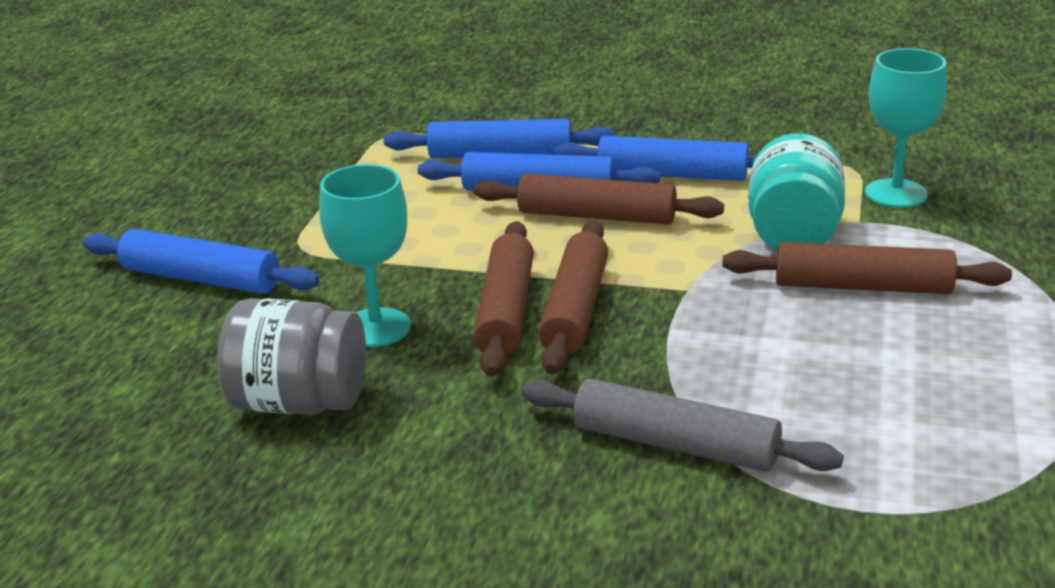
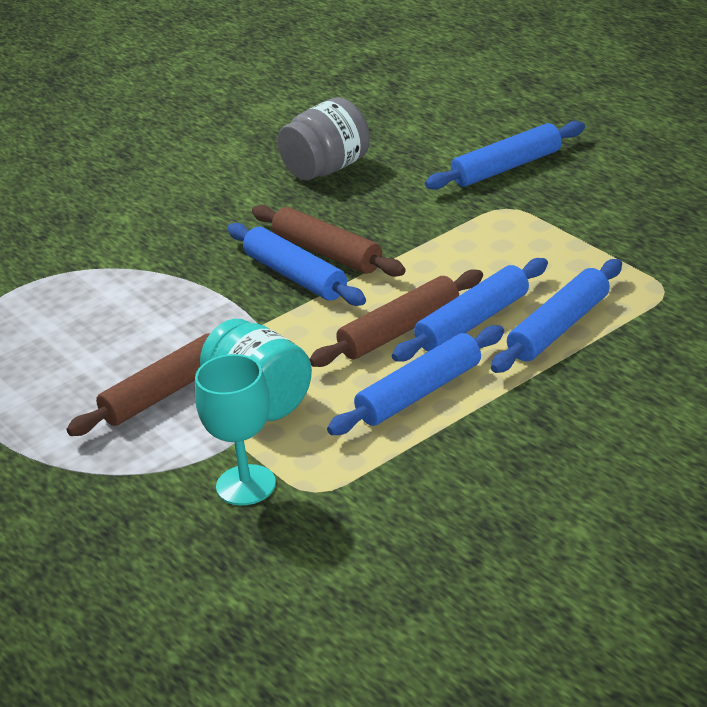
camera: 130 degrees right, 5 degrees up
(375, 328) = (369, 207): turquoise goblet -> none
(575, 309) = (295, 276): brown rolling pin -> blue rolling pin
(675, 445) = (136, 257): grey rolling pin -> none

